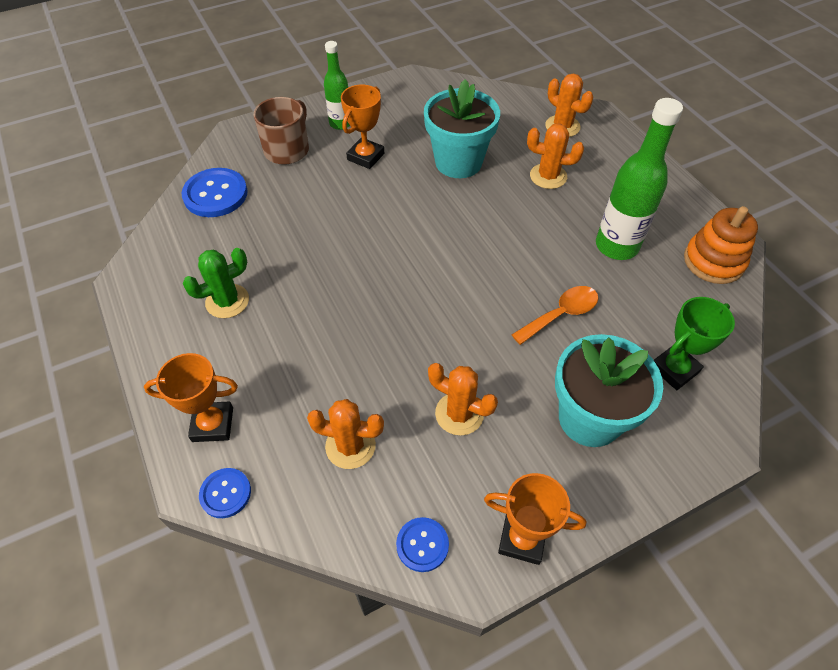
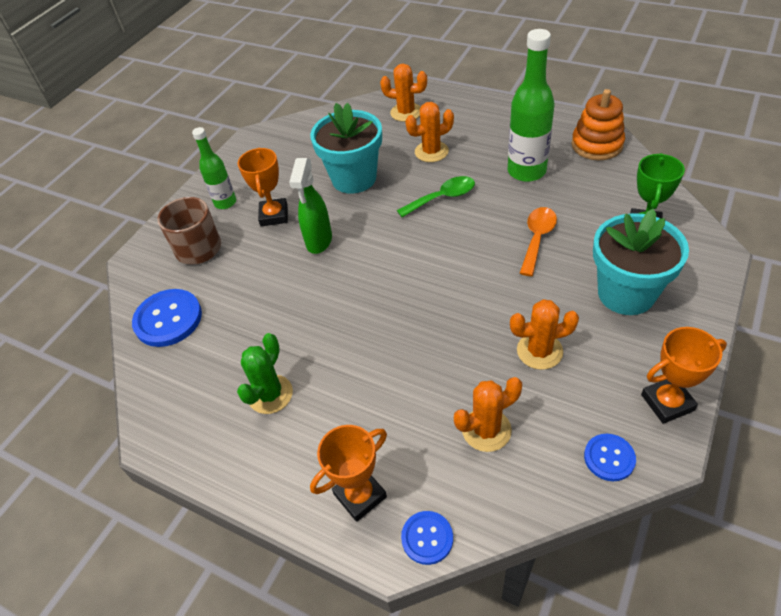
camera: 30 degrees left, 5 degrees down
(378, 200) = (319, 241): none -> green spray bottle
(515, 224) = (442, 198): none -> green spoon

